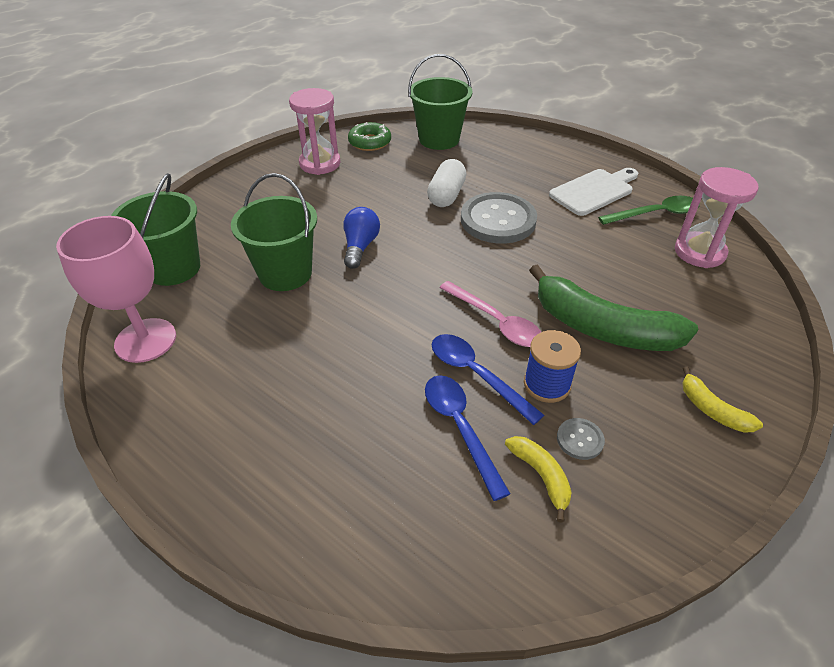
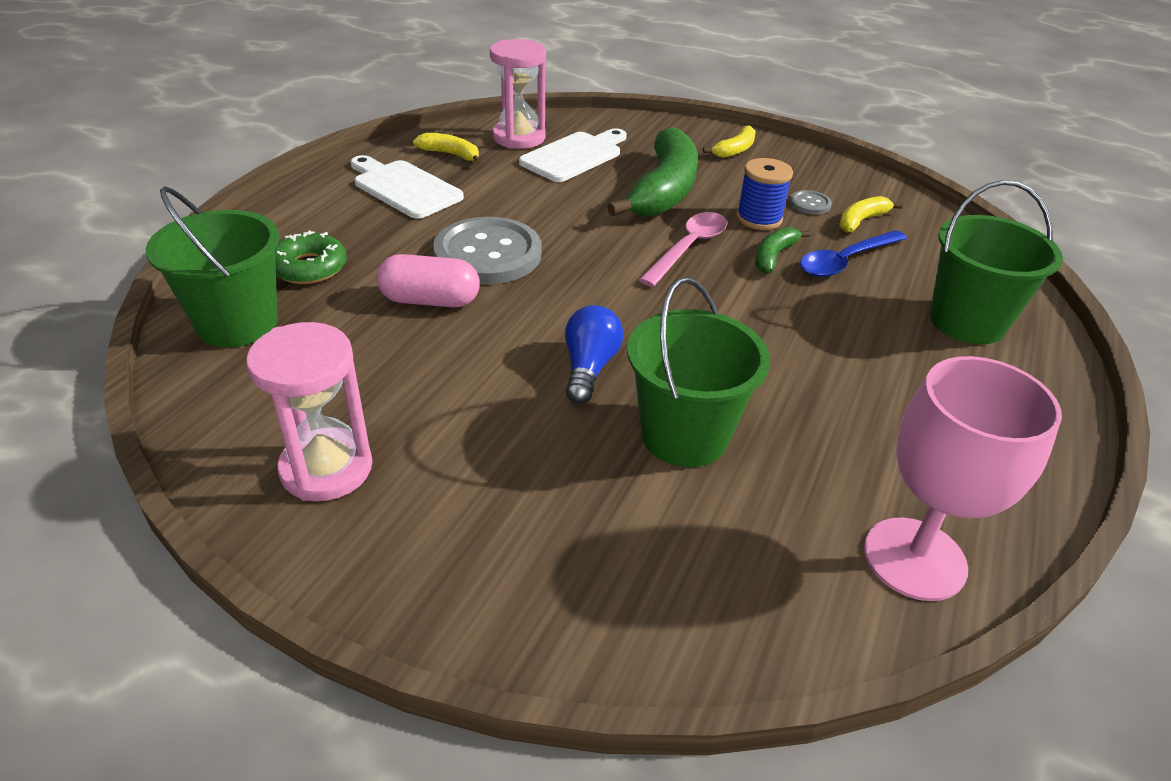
camera: 105 degrees left, 5 degrees down
(173, 268) = (738, 594): green bucket -> green bucket (967, 322)
(360, 247) = (589, 368): blue light bulb -> blue light bulb turned 105 degrees clockwise
(370, 142) = (237, 410): green donut -> green donut (309, 267)
(446, 195) = (430, 300): white capsule -> pink capsule
(476, 375) = (773, 256): blue spoon -> green banana
(655, 214) = (450, 154): green spoon -> yellow banana
(667, 281) = (574, 156): none -> white cutting board

